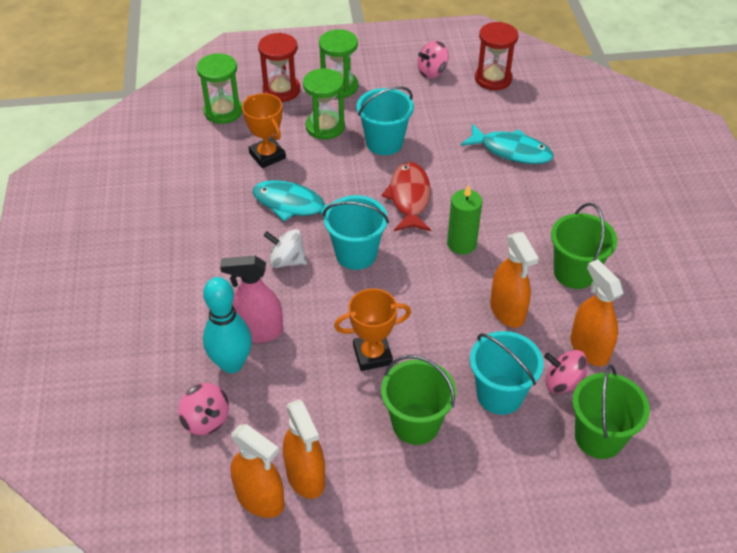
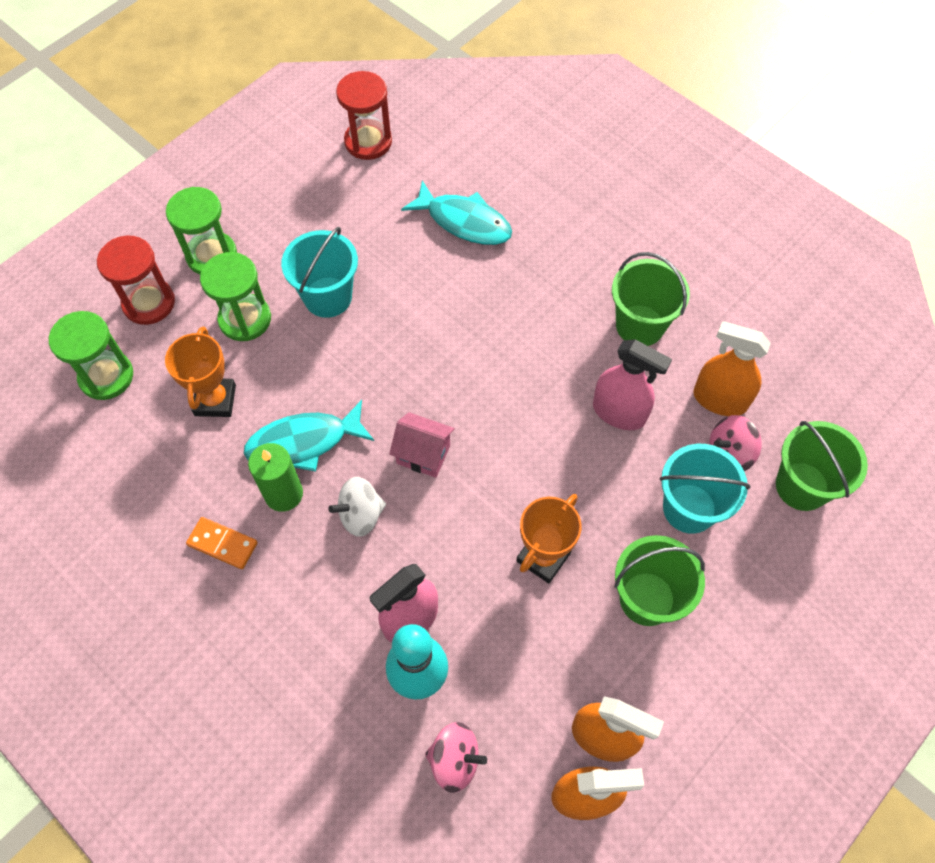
camera: 40 degrees left, 15 degrees up
(198, 225) = (222, 544): none -> orange domino
(267, 156) = (215, 400): orange trophy -> orange trophy turned 75 degrees clockwise
(356, 254) = (423, 454): turquoise bucket -> pink house
(409, 197) = (415, 348): red fish -> none
(432, 72) = (296, 172): pink spinning top -> none
(461, 244) = (513, 367): green candle -> green candle (283, 494)
(507, 311) = (619, 412): orange spray bottle -> pink spray bottle
(511, 151) = (464, 222): turquoise fish -> turquoise fish turned 45 degrees clockwise

